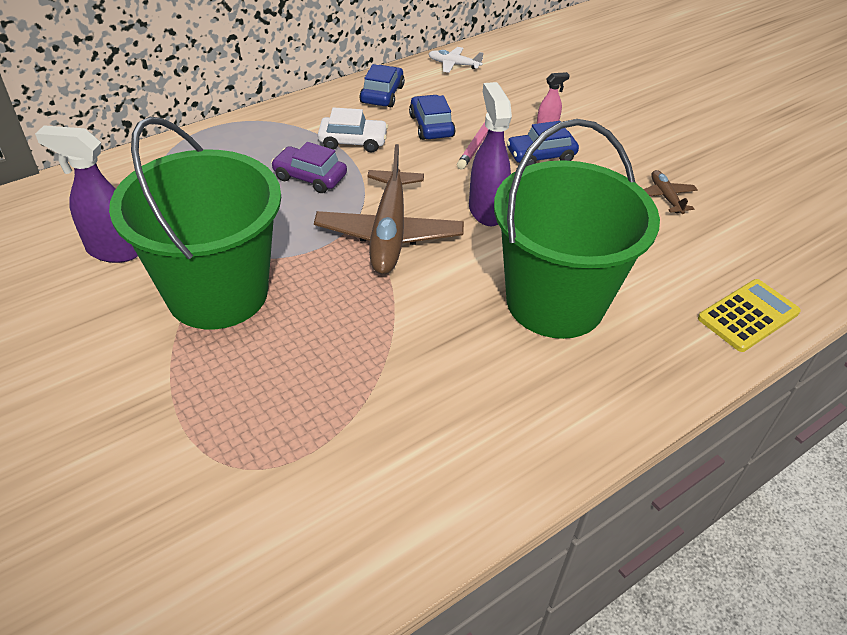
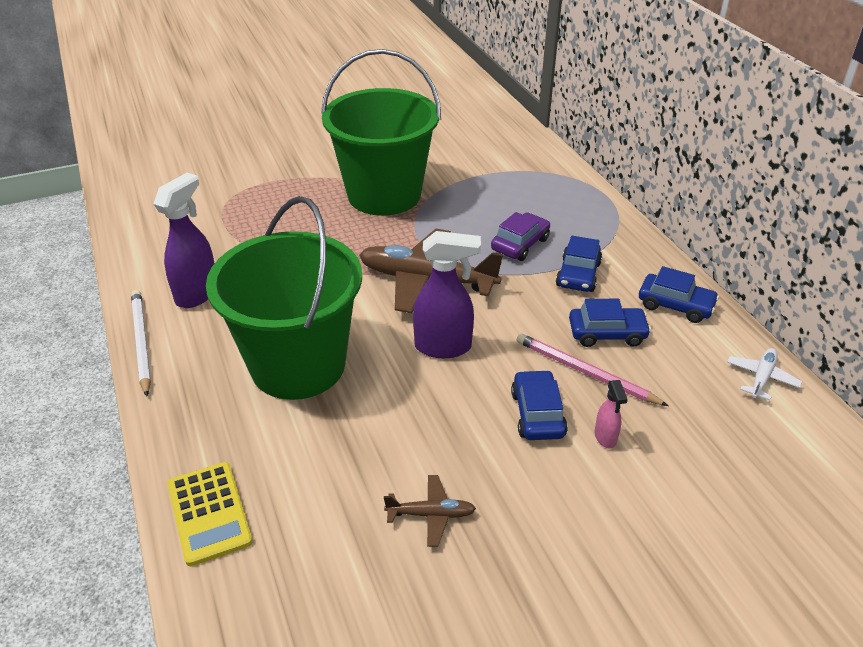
camera: 105 degrees right, 5 degrees down
(113, 250) = (445, 156): purple spray bottle -> purple spray bottle (197, 293)
(353, 141) = (578, 275): white car -> blue car
(584, 451) = (141, 342): none -> white pencil

